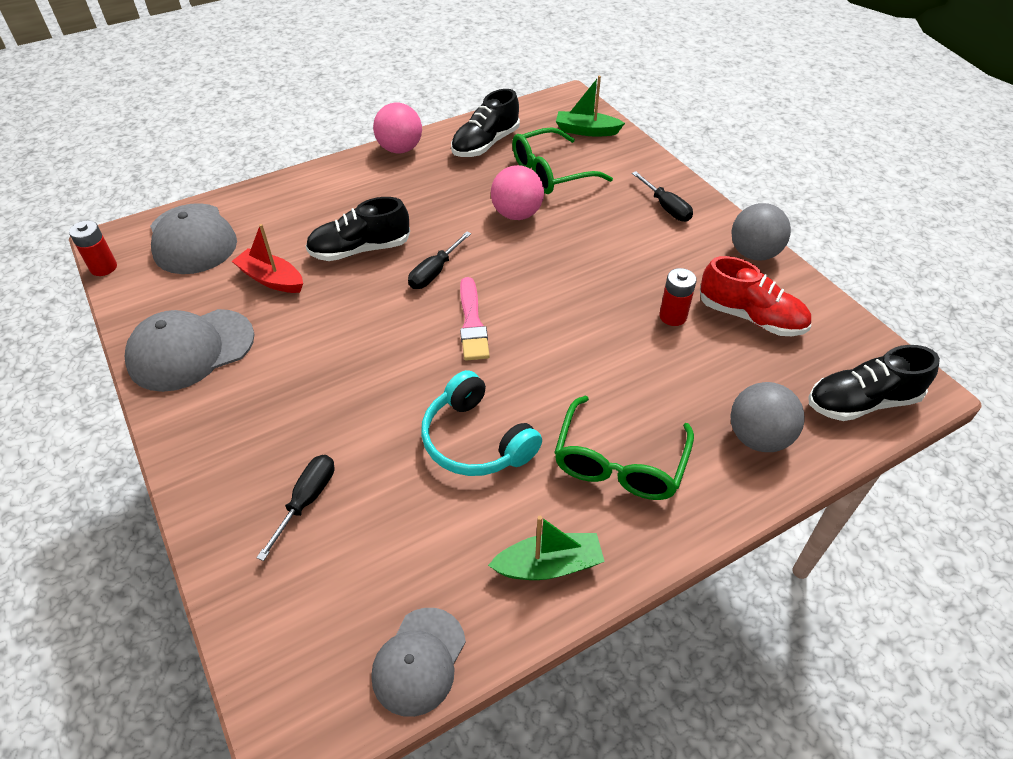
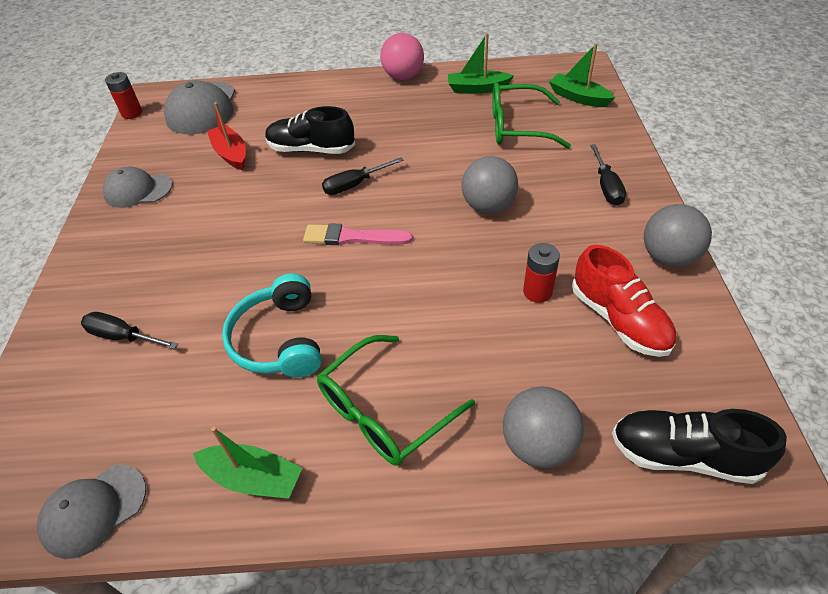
camera: 30 degrees right, 0 degrees up
(191, 350) = (138, 190): grey cap -> grey cap, size x0.65
(307, 500) = (122, 336): black screwdriver -> black screwdriver turned 120 degrees counterclockwise
(472, 323) = (352, 237): pink brush -> pink brush turned 75 degrees clockwise
(485, 144) = (477, 88): black shoe -> green boat
(517, 214) = (460, 155): pink ball -> none
(578, 255) = (488, 206): none -> grey ball

